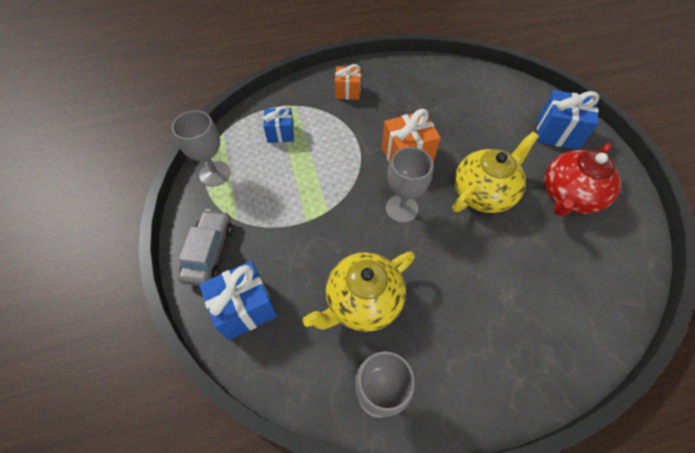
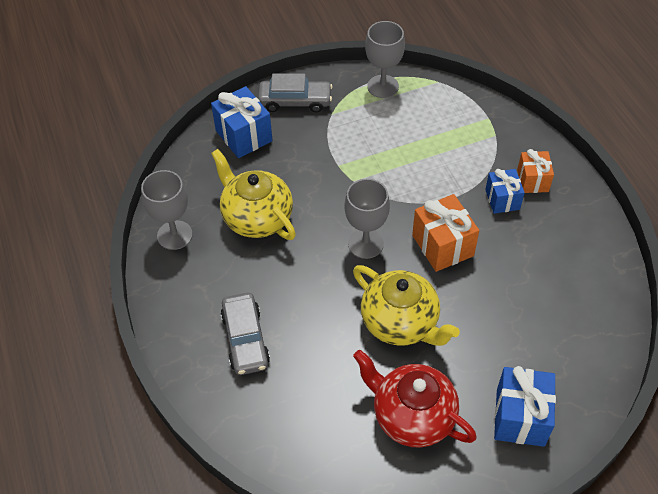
camera: 85 degrees right, 5 degrees down
(280, 133) = (448, 128): blue gift -> blue gift (502, 199)
(511, 321) = (245, 339): none -> grey car

